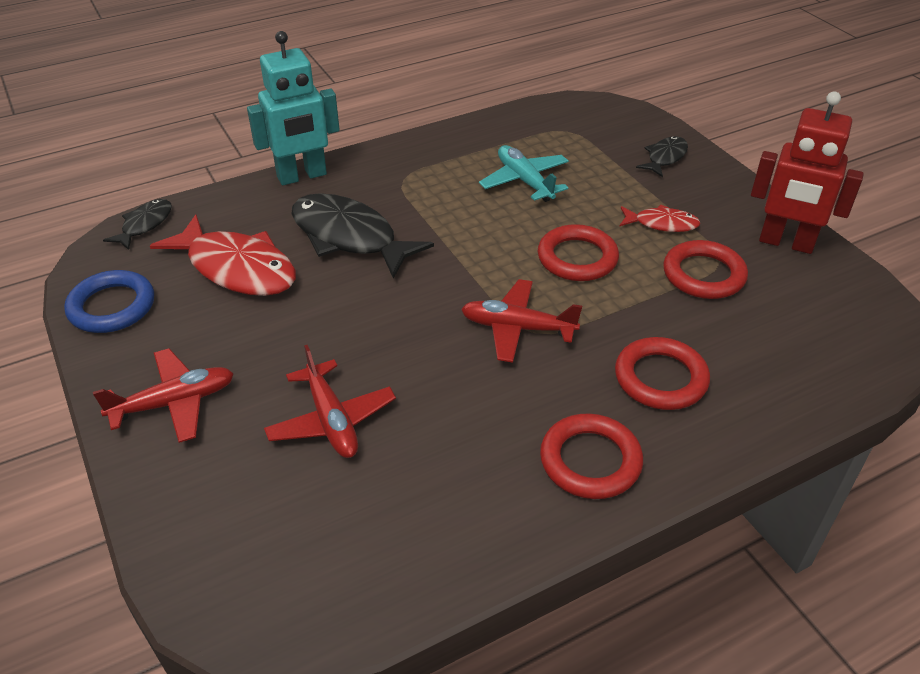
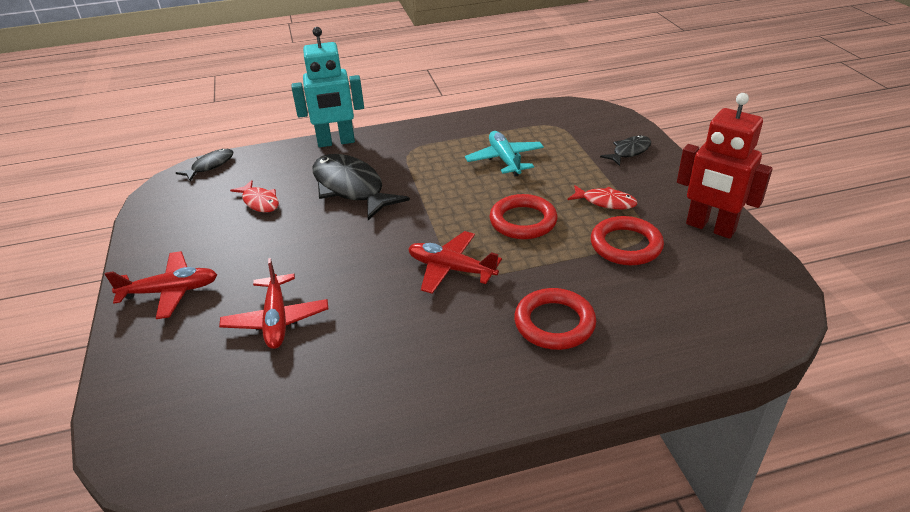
camera: 15 degrees right, 5 degrees down
(112, 306) = (161, 219): blue ring -> none
(237, 268) = (260, 202): red fish -> red fish, size x0.52
(590, 461) = (466, 381): red ring -> none

